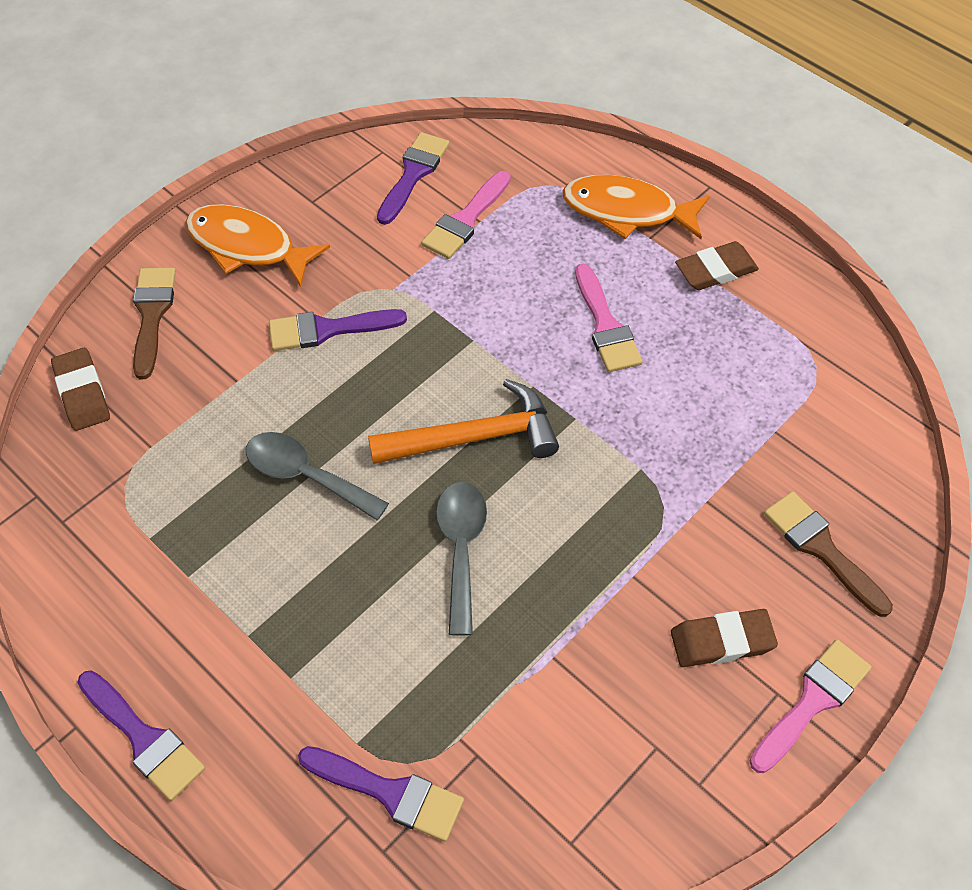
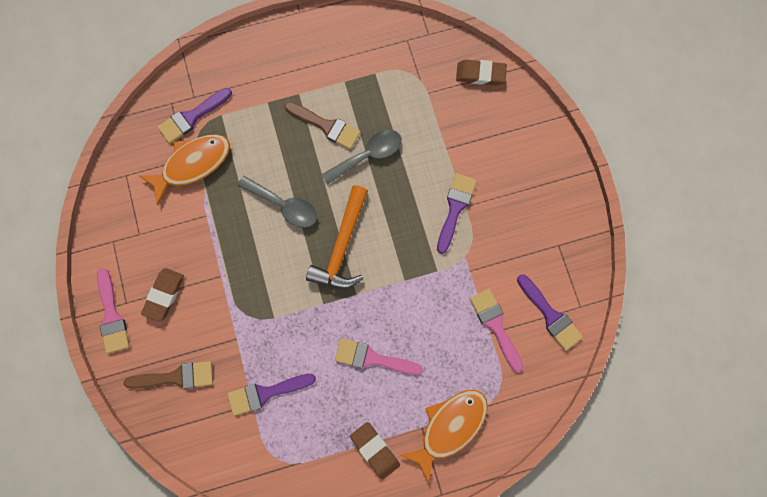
camera: 120 degrees right, 20 degrees up
(144, 738) = (277, 35): purple brush -> purple brush (266, 393)
(152, 315) = (516, 125): brown brush -> brown brush (326, 126)
(247, 246) = (540, 194): orange fish -> orange fish (192, 165)
(715, 270) = (375, 450): brown eraser -> brown eraser turned 45 degrees counterclockwise

